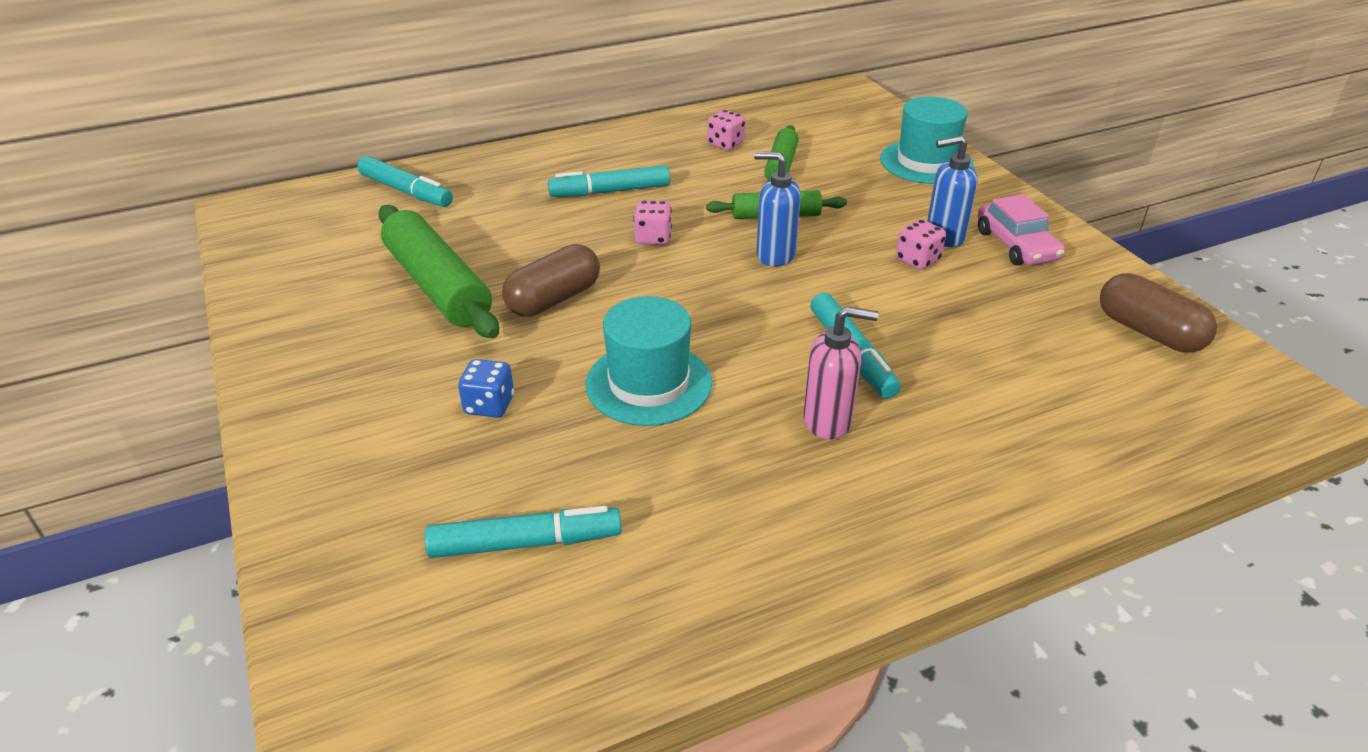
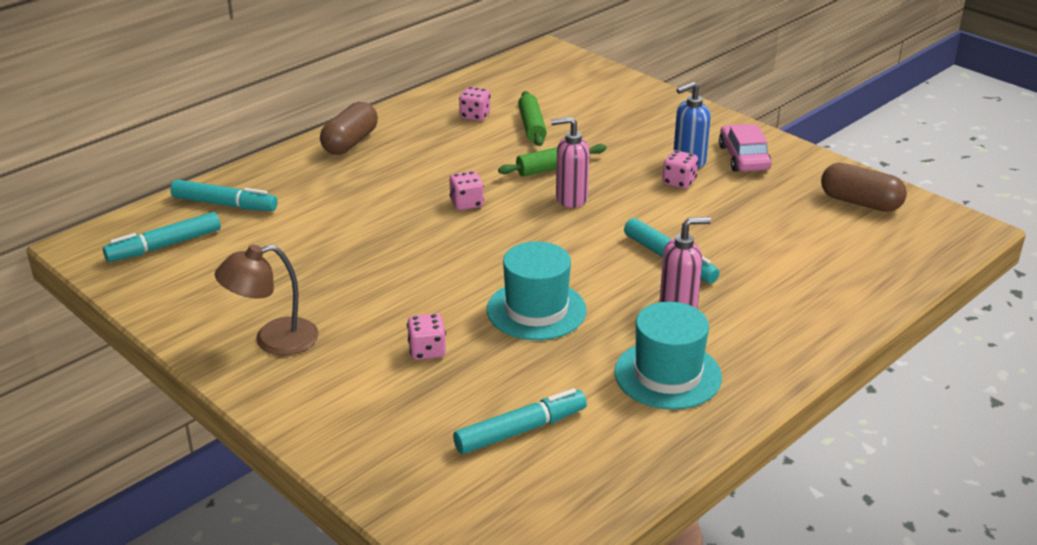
camera: 20 degrees left, 5 degrees down
(337, 352) = (273, 340): none -> brown lamp
(438, 286) = (316, 275): green rolling pin -> none
(489, 405) = (427, 351): blue dice -> pink dice
(554, 299) = (420, 266): brown capsule -> brown capsule (350, 143)
(610, 191) = (405, 172): turquoise marker -> turquoise marker (164, 246)
(775, 255) = (571, 199): blue soap dispenser -> pink soap dispenser
(926, 162) = (644, 104): turquoise hat -> turquoise hat (667, 375)
(1016, 245) = (743, 158): pink car -> pink car turned 150 degrees counterclockwise

